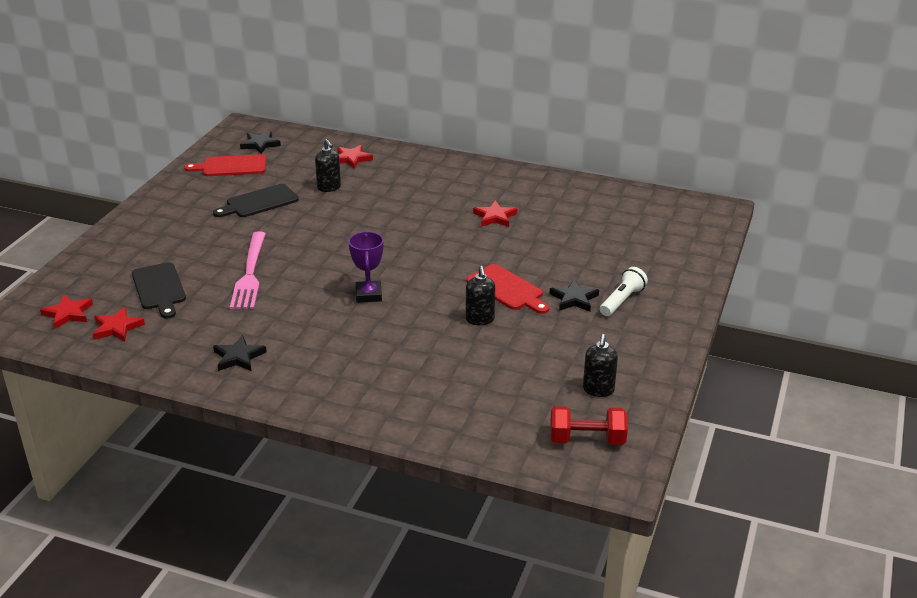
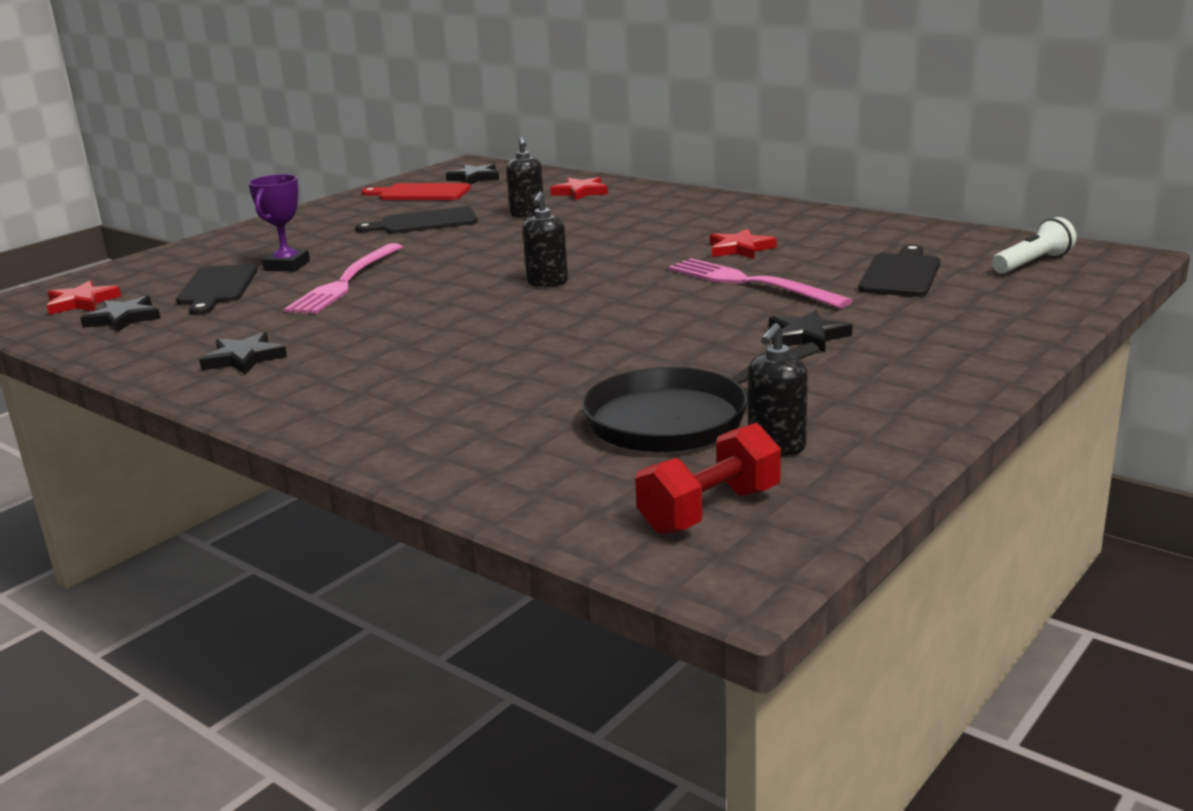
camera: 20 degrees right, 10 degrees down
(117, 328) = (123, 319): red star -> black star
(368, 295) = (487, 311): purple trophy -> purple trophy (287, 266)
(480, 319) = (634, 348): black soap dispenser -> black soap dispenser (547, 283)
(507, 289) = (703, 319): red cutting board -> none
(518, 252) = (751, 283): none -> pink fork
(535, 376) = (675, 419): none -> black pan
(587, 440) = (710, 510): red dumbbell -> red dumbbell turned 60 degrees counterclockwise
(603, 235) = (900, 274): none -> black cutting board
(622, 301) = (889, 344): white flashlight -> white flashlight (1032, 263)

